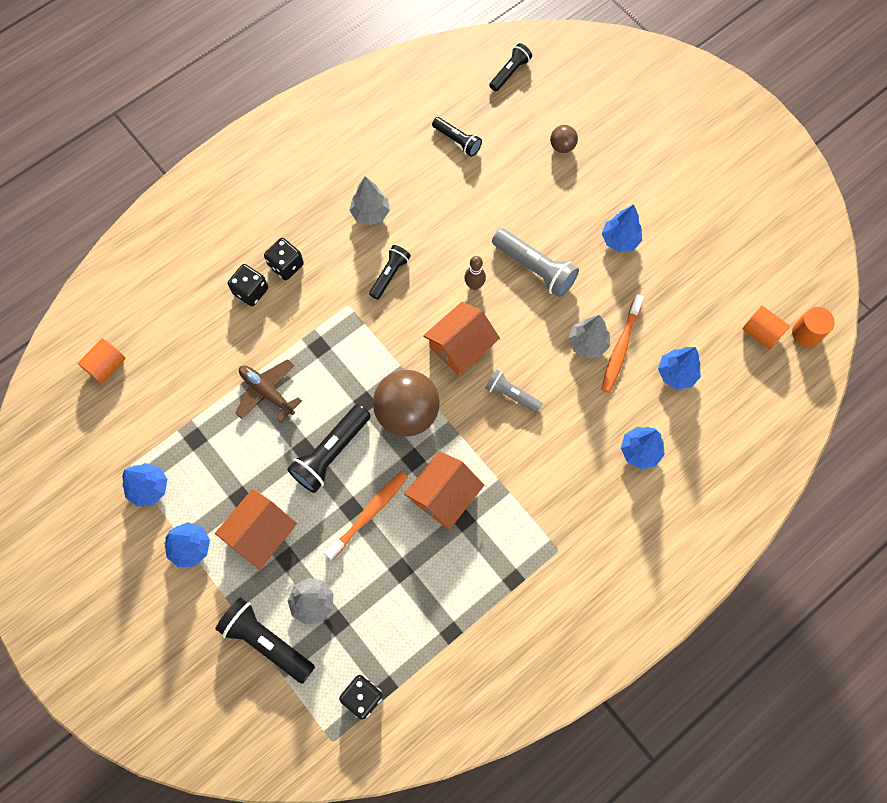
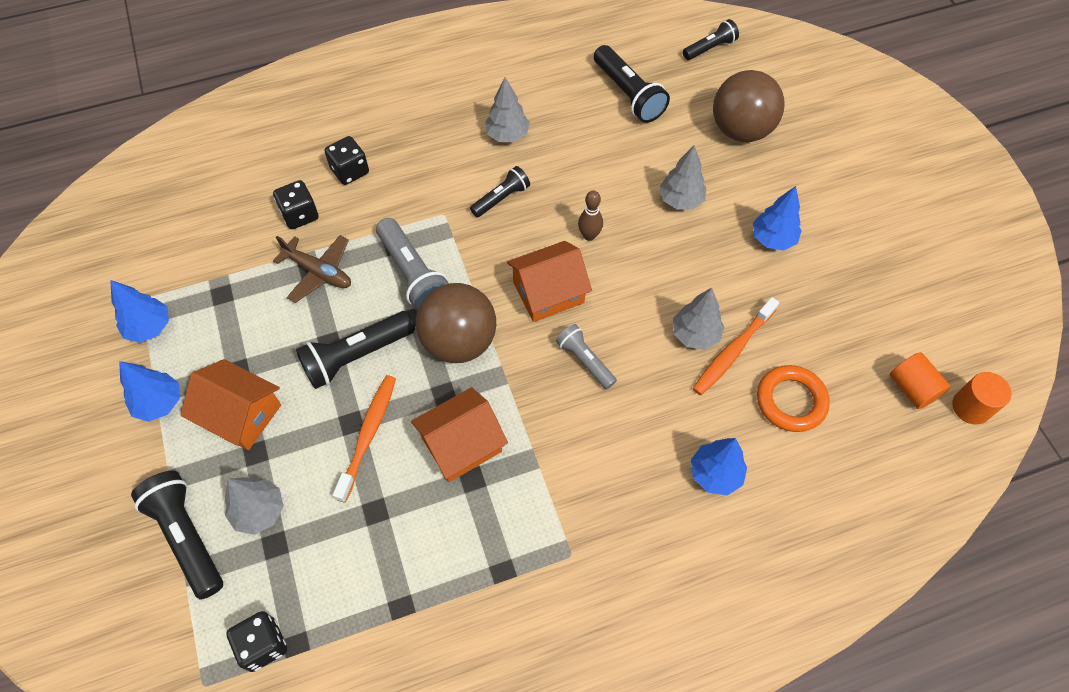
camera: 20 degrees right, 10 degrees down
(107, 366) = (171, 196): orange cylinder -> none
(261, 533) = (240, 414): orange house -> orange house turned 60 degrees clockwise
(267, 392) = (319, 272): brown plane -> brown plane turned 150 degrees clockwise
(286, 265) = (397, 158): black dice -> black dice (300, 215)
(369, 513) = (368, 435): orange toothbrush -> orange toothbrush turned 45 degrees counterclockwise
(457, 141) = (628, 94): black flashlight -> black flashlight, size x1.62
(535, 228) = (680, 200): none -> grey tree
(535, 269) = (664, 239): grey flashlight -> grey flashlight (413, 275)
(562, 146) = (740, 130): brown ball -> brown ball, size x2.17
(676, 373) = (791, 401): blue tree -> orange ring

